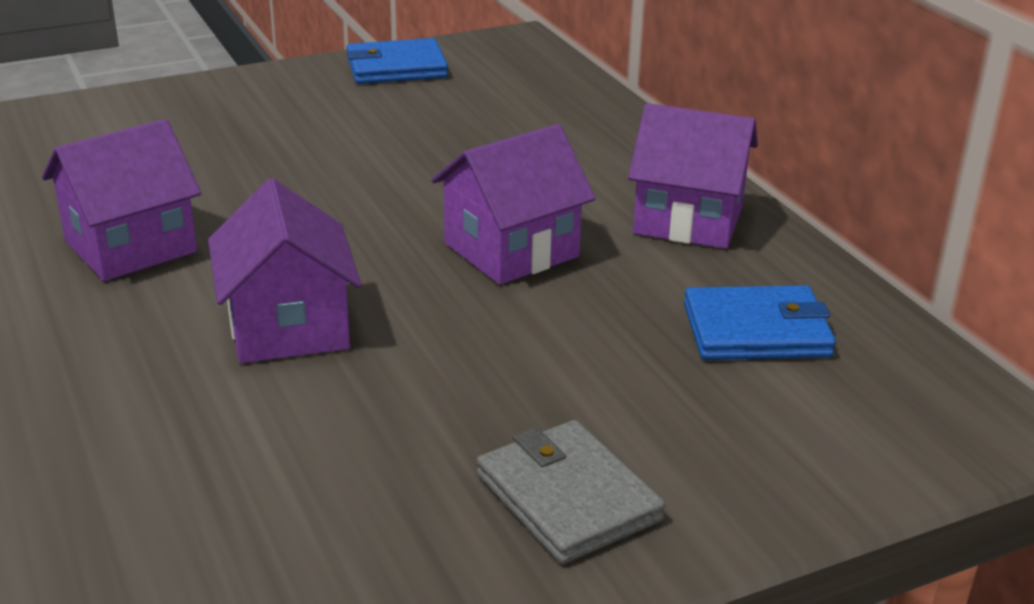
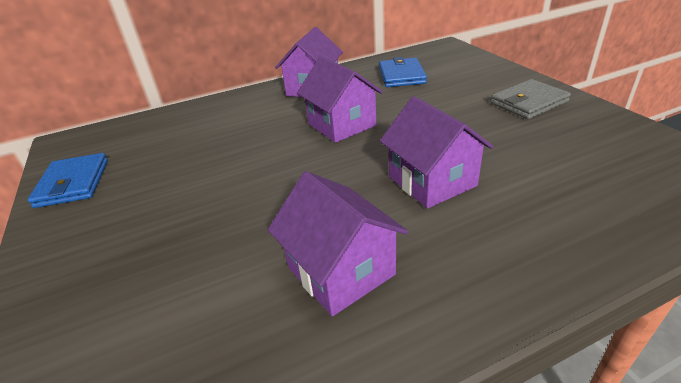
camera: 85 degrees left, 5 degrees up
(288, 327) = (432, 181): purple house -> purple house turned 75 degrees clockwise

